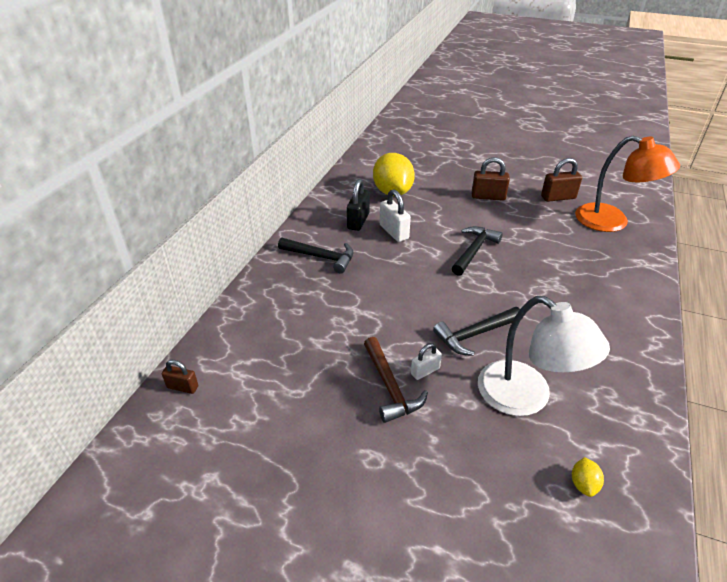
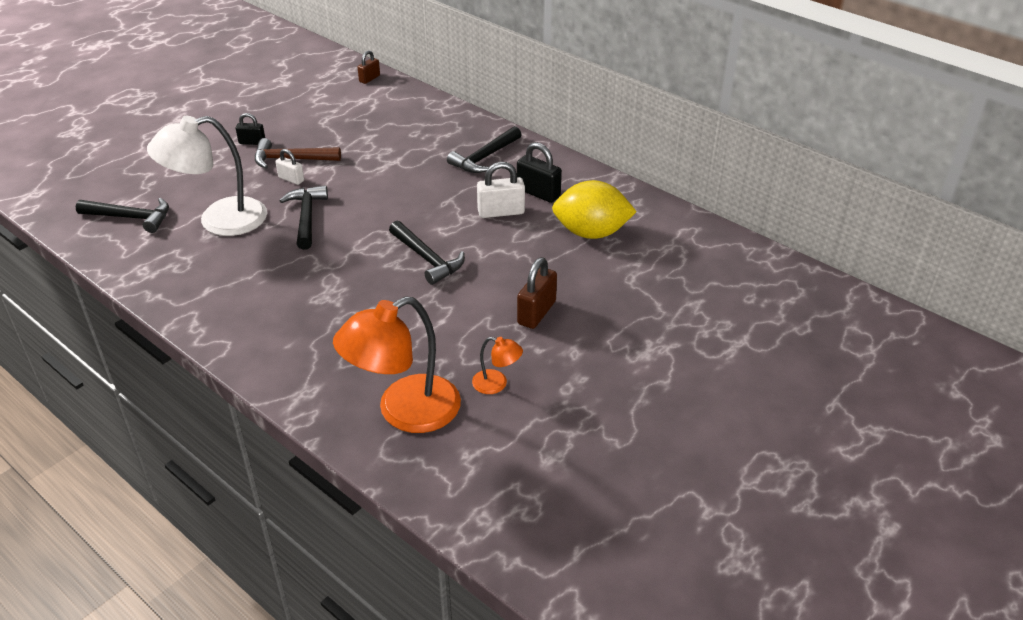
camera: 110 degrees right, 0 degrees up
(374, 441) = (252, 142): none -> black padlock
(425, 371) = (291, 179): white padlock -> white padlock turned 45 degrees counterclockwise
(558, 197) = (497, 384): brown padlock -> orange lamp
(583, 484) = (131, 217): yellow lemon -> black hammer

